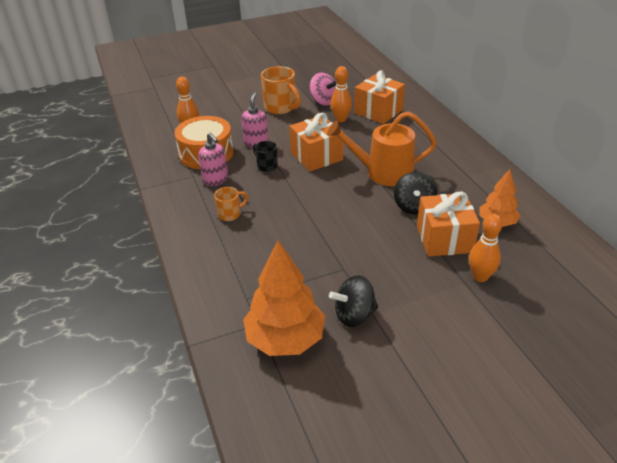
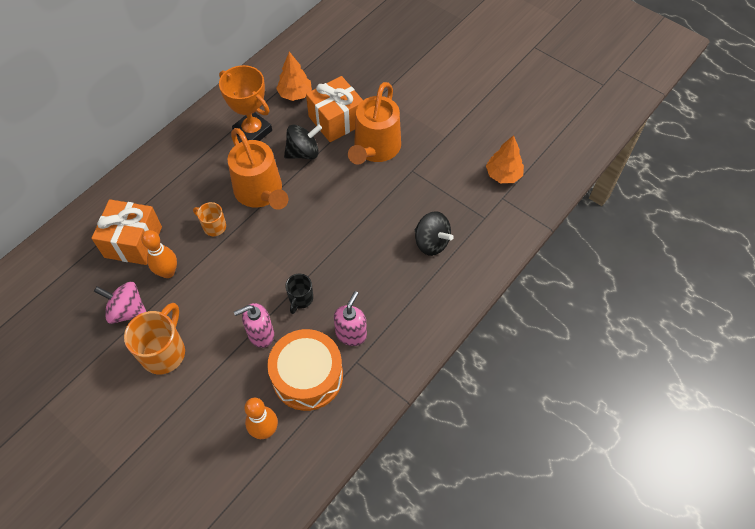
camera: 120 degrees left, 20 degrees up
(230, 214) = (396, 287): orange mug -> orange mug (213, 226)
(285, 339) = (503, 175): orange tree -> orange tree, size x0.60
(316, 156) = (259, 261): orange gift -> none
(323, 101) = (127, 311): pink spinning top -> pink spinning top turned 90 degrees counterclockwise
(354, 315) = (454, 146): black spinning top -> black spinning top (431, 242)
(389, 253) = (375, 148): none -> orange watering can
(458, 185) = (252, 131): none -> orange trophy
(480, 277) = (368, 89): orange bowling pin -> none

